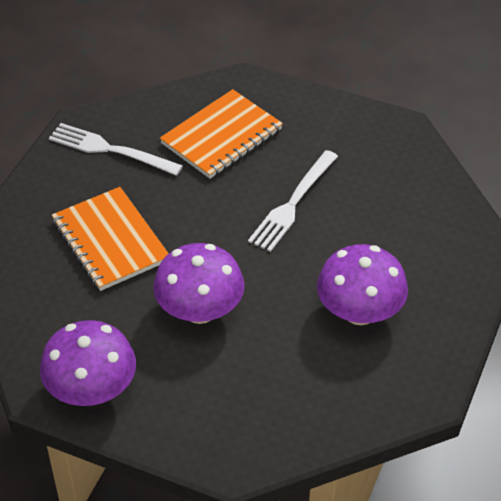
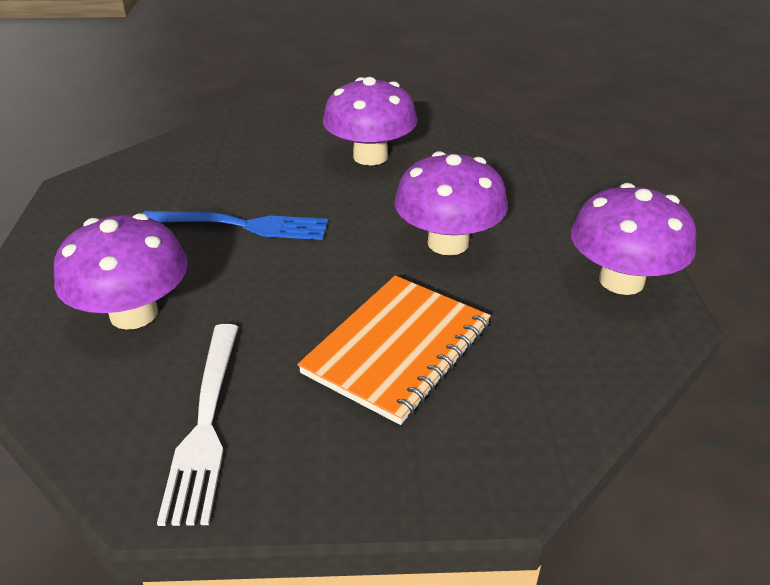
camera: 115 degrees left, 10 degrees down
(222, 137) = (134, 313): orange notebook -> purple mushroom
(292, 204) = (242, 225): white fork -> blue fork

